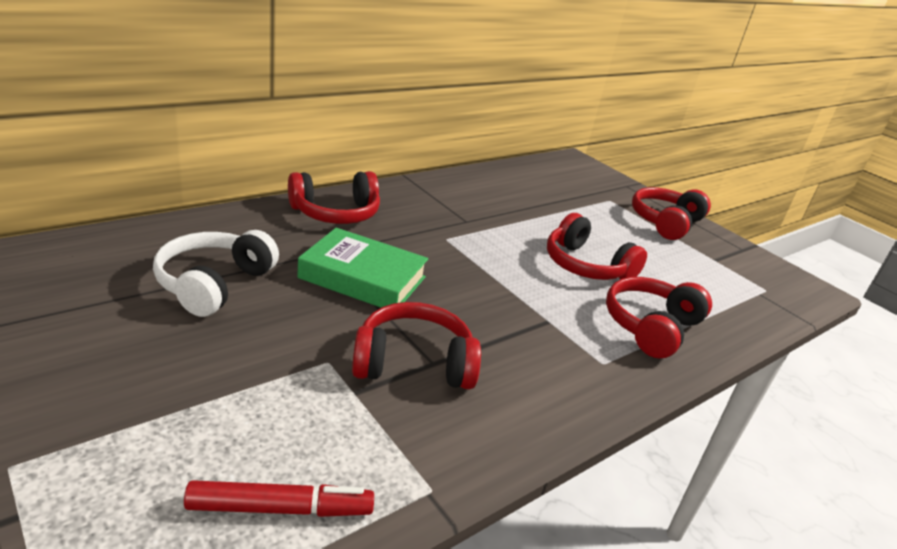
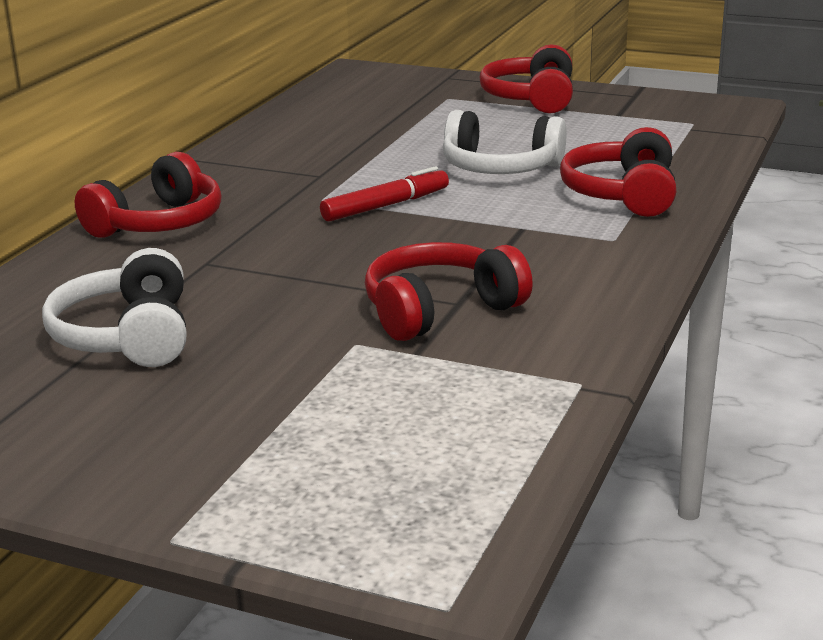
camera: 25 degrees left, 5 degrees down
(281, 509) = (470, 450): red marker -> red marker (386, 206)
(362, 278) = (284, 267): green book -> none
(586, 266) = (500, 168): red headphones -> white headphones

